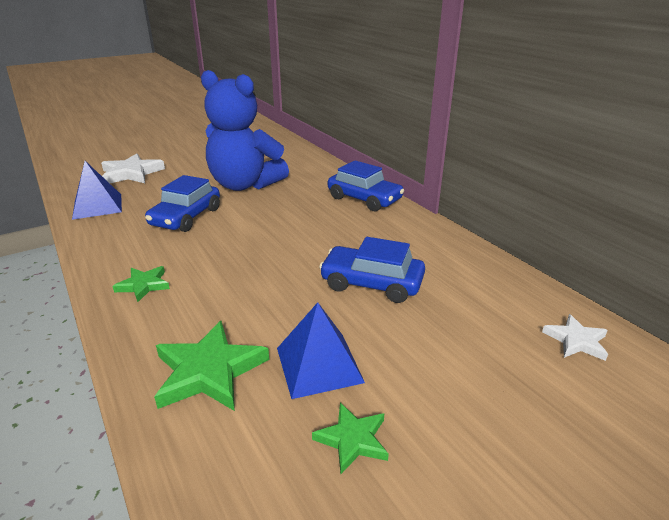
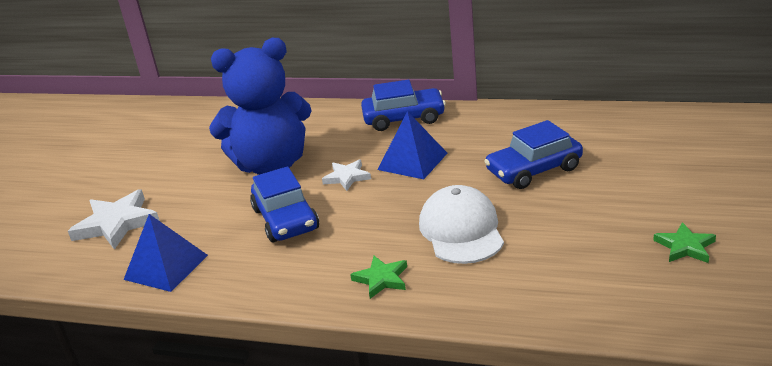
camera: 40 degrees left, 0 degrees up
(209, 371) = (549, 281): green star -> none
(242, 290) = (461, 230): none -> white cap
(319, 364) = (600, 231): blue pyramid -> blue pyramid (412, 161)
(576, 341) = (691, 128): white star -> white star (347, 177)

